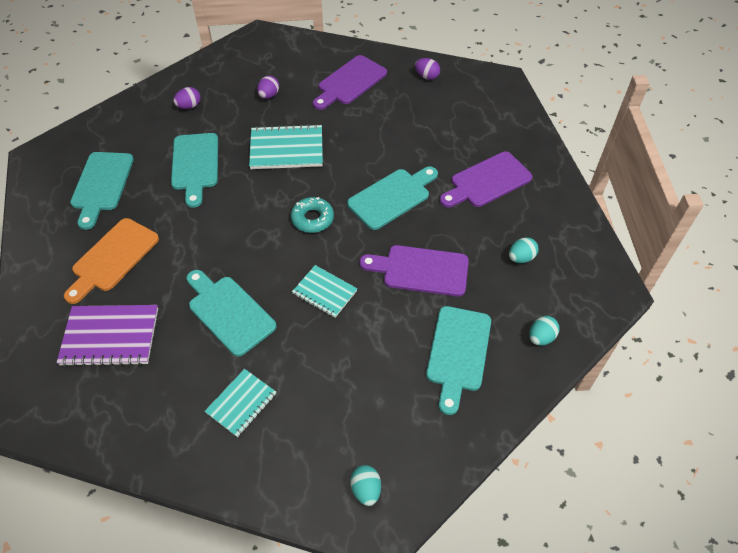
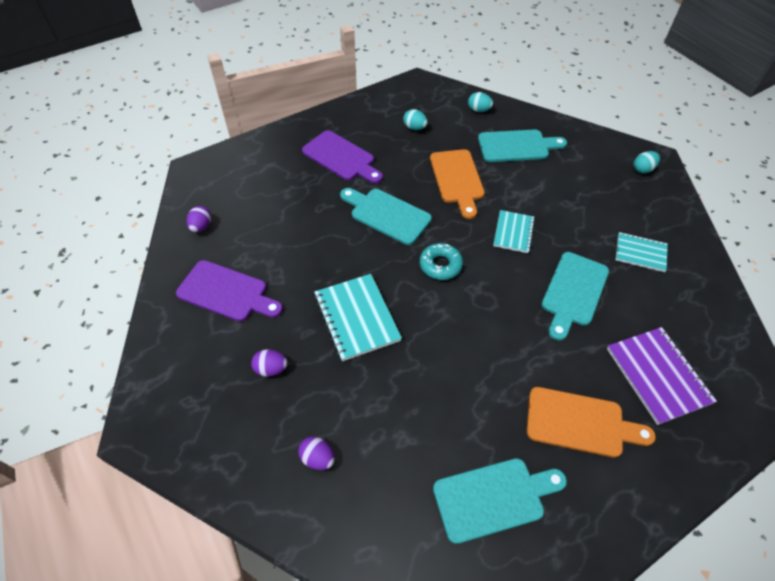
camera: 110 degrees left, 0 degrees up
(195, 165) = (416, 401): turquoise cutting board -> none
(420, 270) = (457, 179): purple cutting board -> orange cutting board

